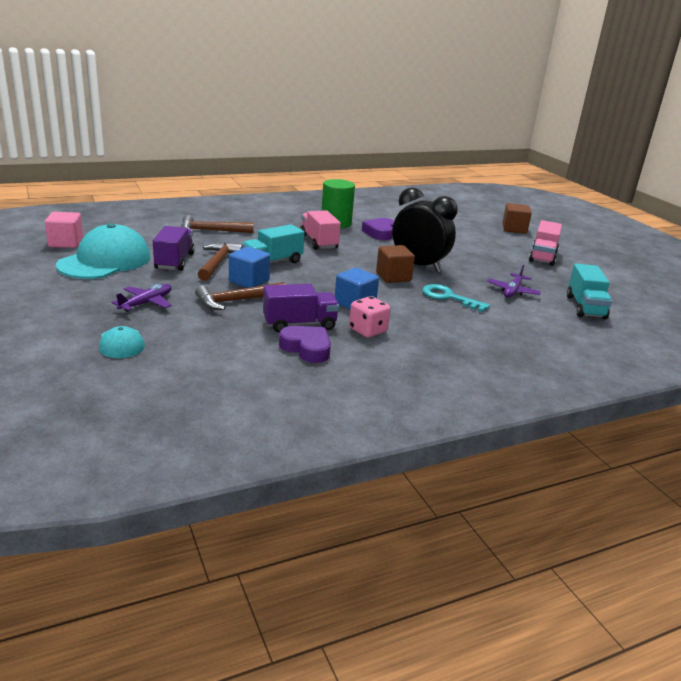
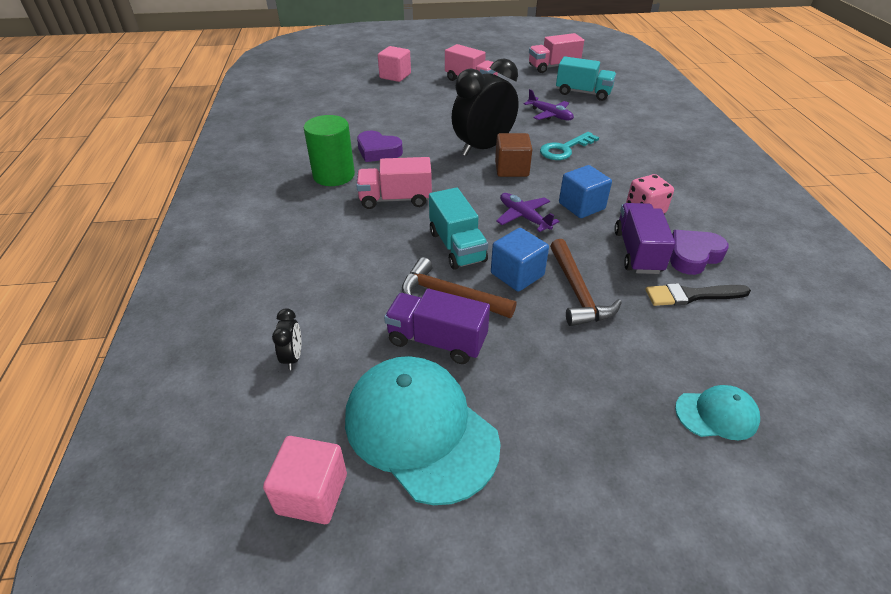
camera: 70 degrees left, 15 degrees up
(146, 303) = (588, 382): purple plane -> purple plane (524, 217)
(154, 231) = (293, 357): none -> black clock
(212, 231) = (319, 289): brown hammer -> none
(250, 344) = (692, 295): none -> black brush
(514, 229) = (395, 76): brown cube -> pink cube
(633, 292) = (553, 67): none -> pink truck

